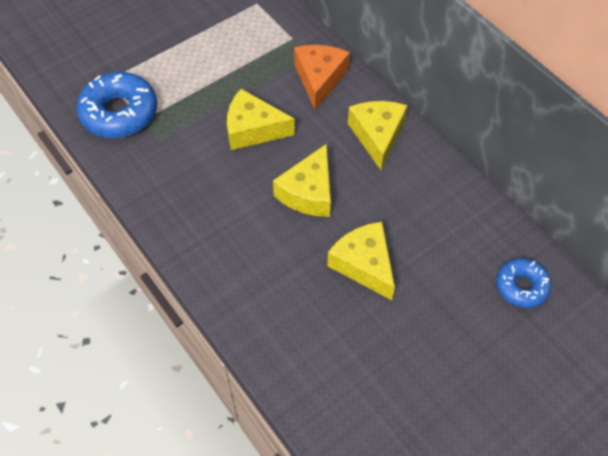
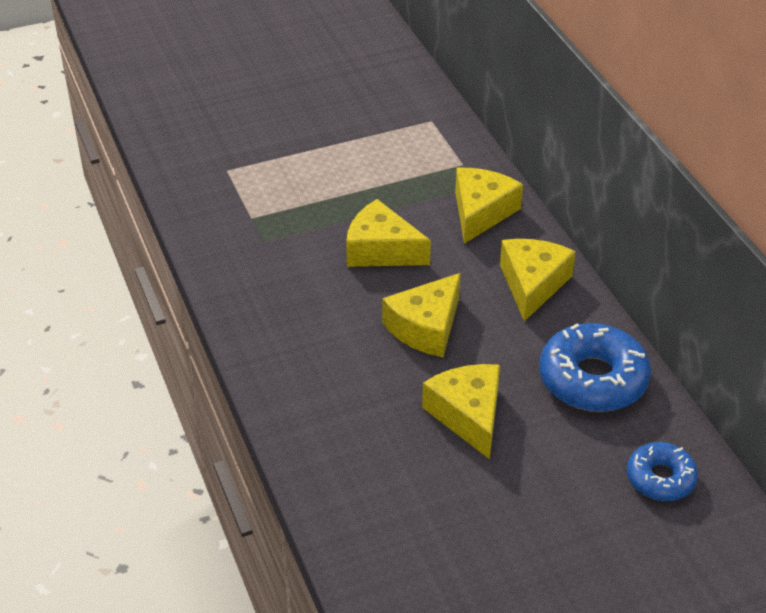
camera: 15 degrees right, 15 degrees down
(119, 113) = (228, 205): blue donut -> blue donut (593, 379)
(319, 79) = (481, 212): orange cheese -> yellow cheese

